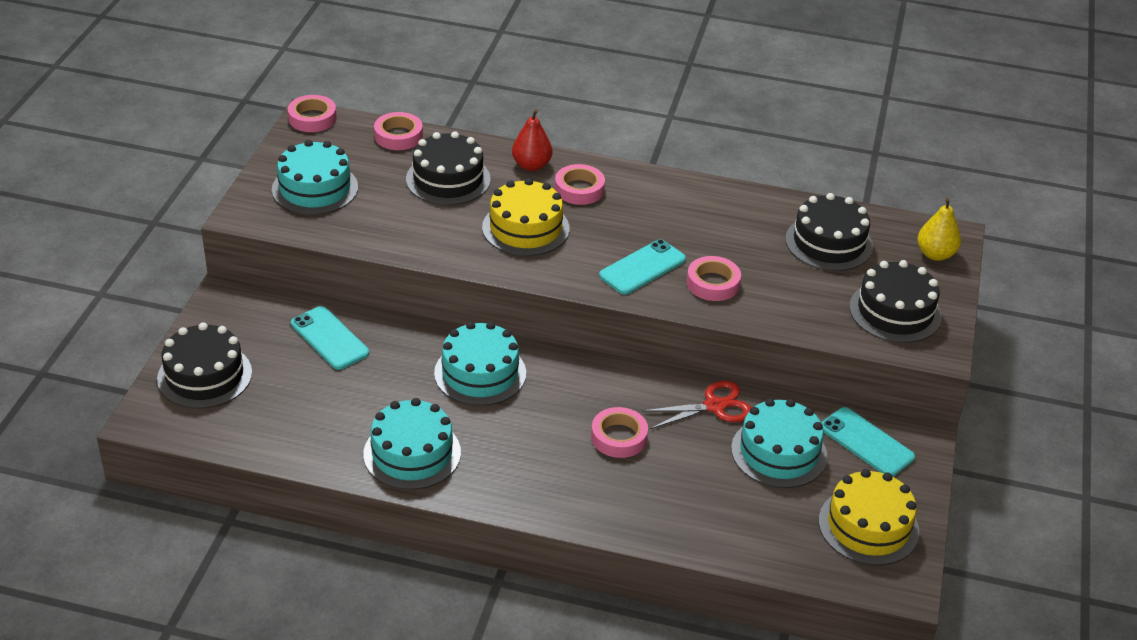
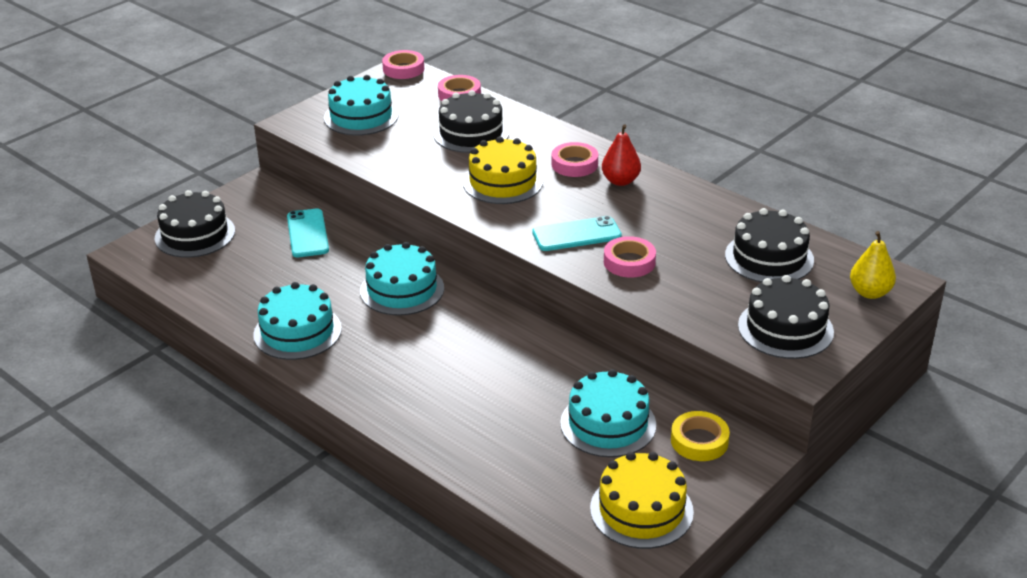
camera: 30 degrees right, 5 degrees down
(531, 165) = (549, 138): red pear -> red pear (620, 181)
(619, 437) = (475, 369): pink tape -> none
(714, 406) = (580, 370): red scissors -> none
(866, 442) = (699, 441): turquoise phone -> yellow tape

